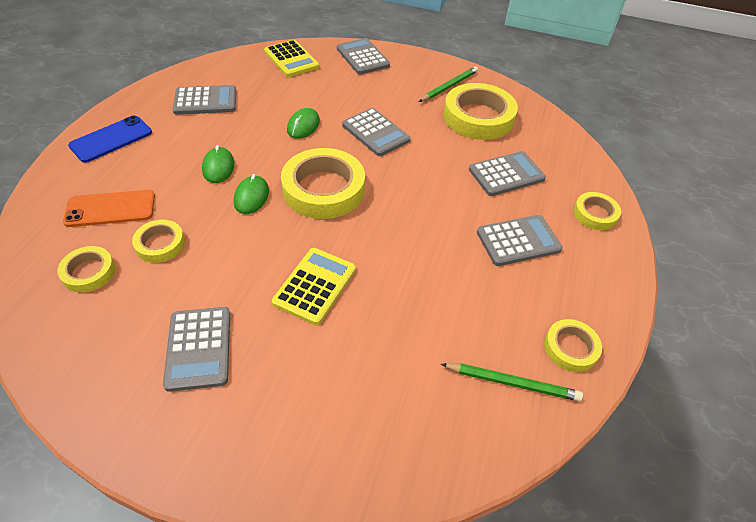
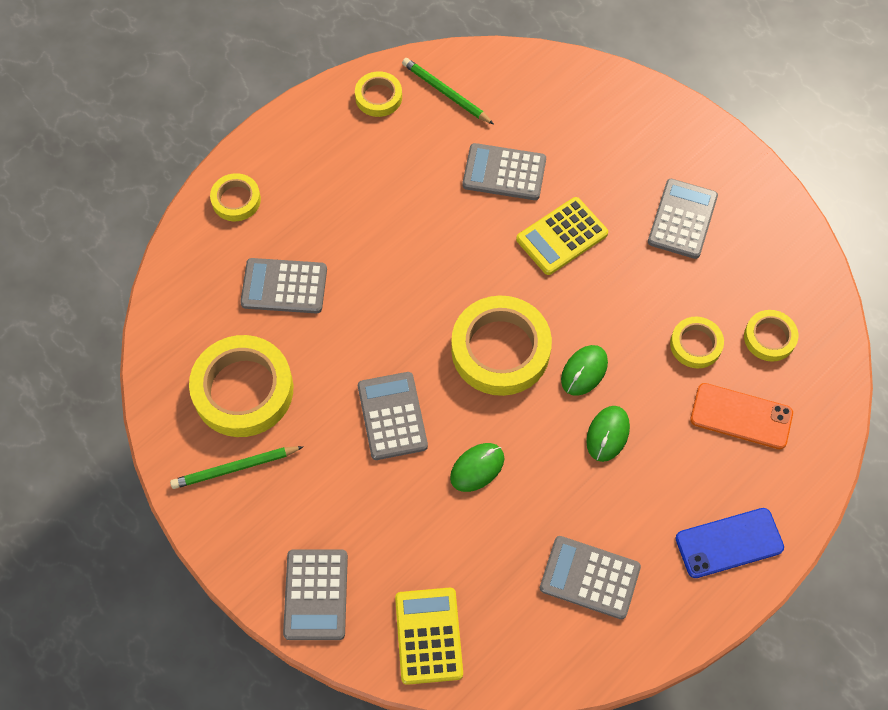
camera: 150 degrees left, 15 degrees up
(518, 241) = (340, 203): grey calculator -> grey calculator (504, 172)

